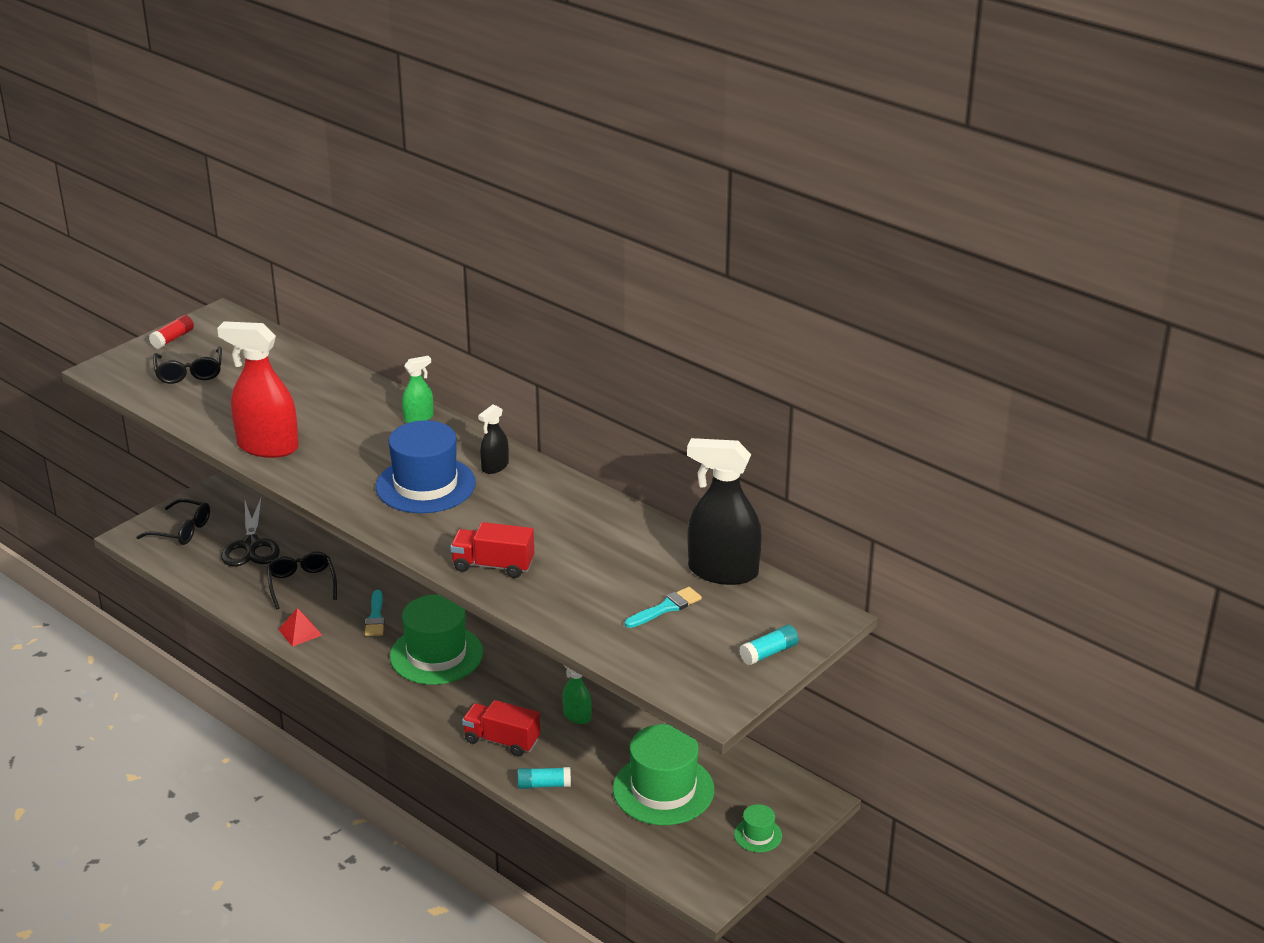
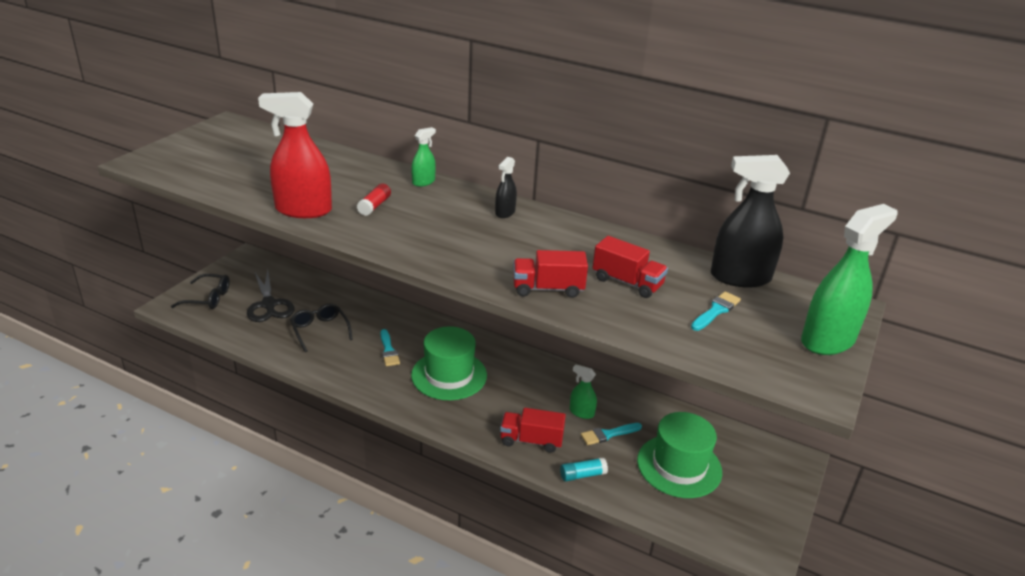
camera: 15 degrees left, 0 degrees up
(172, 339) = (192, 138): red glue stick -> red glue stick (374, 206)
(189, 372) = (214, 160): black glasses -> none
(300, 632) = (330, 368): red pyramid -> none
(425, 485) = (454, 230): blue hat -> none
(586, 566) = (627, 282): none -> red truck
(596, 744) = (608, 434): none -> turquoise brush
(758, 835) = (773, 495): green hat -> none
(769, 653) = (828, 340): turquoise glue stick -> green spray bottle

